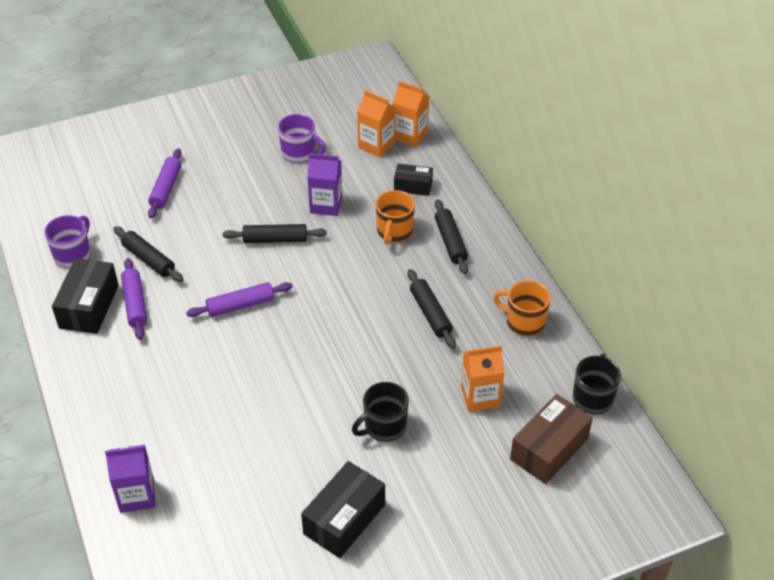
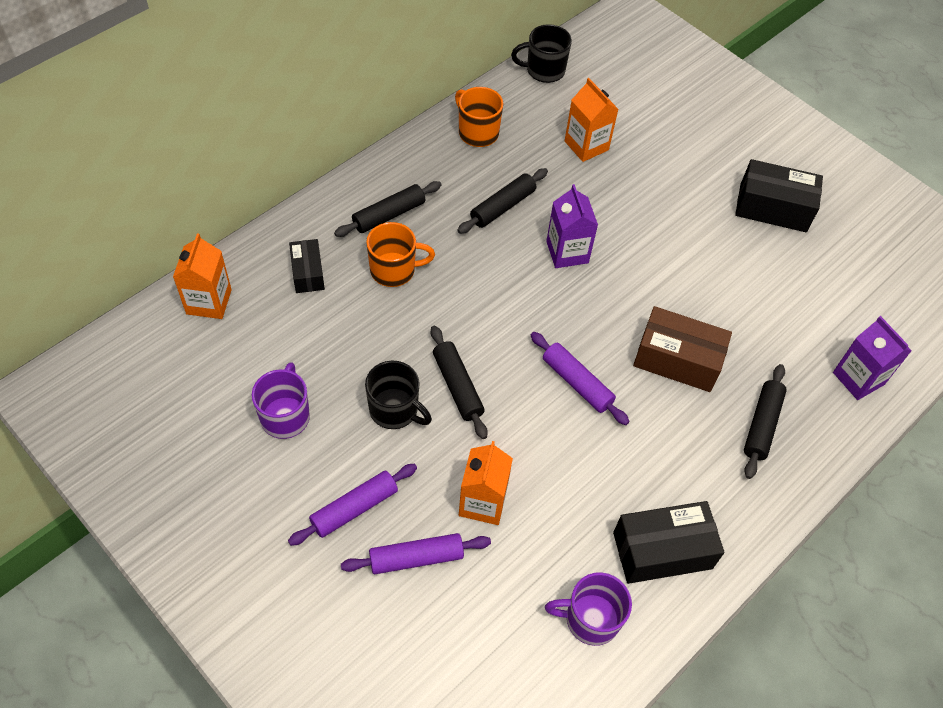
camera: 115 degrees left, 10 degrees up
(135, 304) = (631, 498): purple rolling pin -> purple rolling pin (354, 508)
(148, 260) = (554, 517): black rolling pin -> black rolling pin (762, 425)
(326, 205) = (375, 352): purple carton -> purple carton (567, 252)
(376, 145) = (240, 333): orange carton -> orange carton (482, 502)
(384, 426) = (661, 207): black mug -> black mug (395, 410)
(524, 322) = (477, 132): orange mug -> orange mug turned 135 degrees clockwise
(549, 449) = (616, 89): brown box -> brown box (677, 360)

